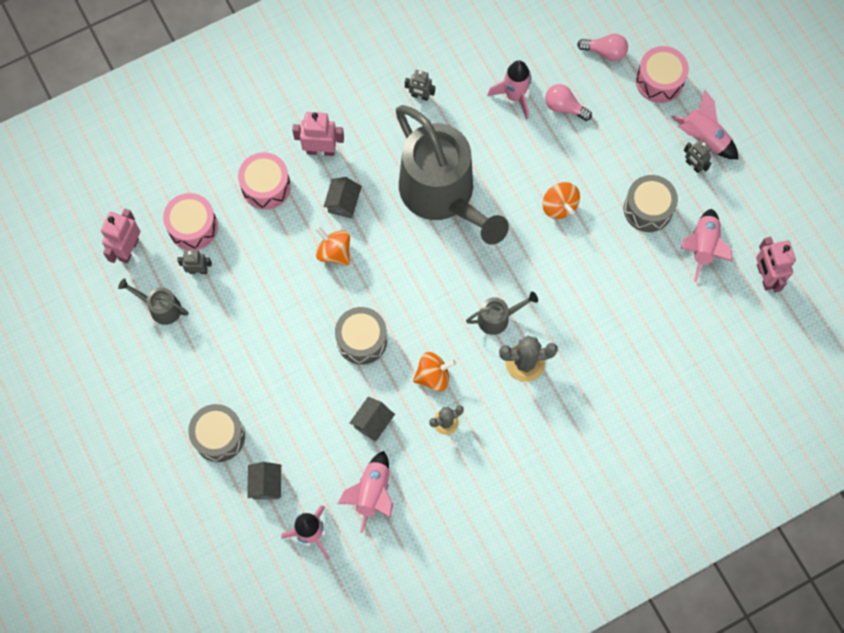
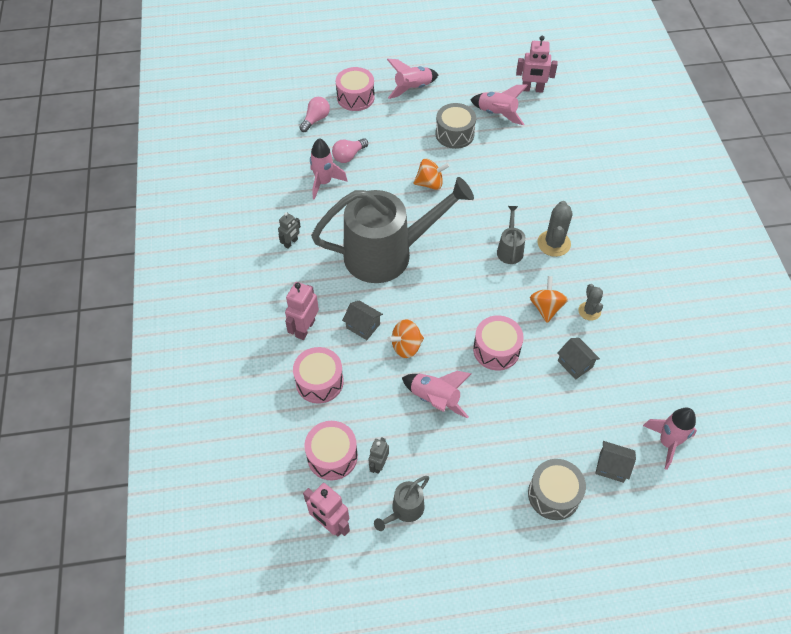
camera: 70 degrees left, 15 degrees down
(362, 340) = (496, 350): grey drum -> pink drum
(372, 493) = (639, 383): pink rocket -> pink rocket (435, 399)
(693, 165) = (431, 100): grey robot -> none

